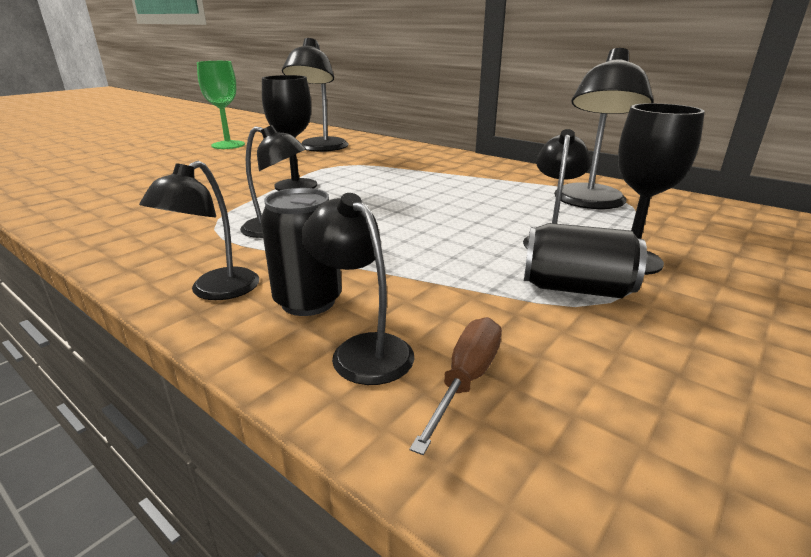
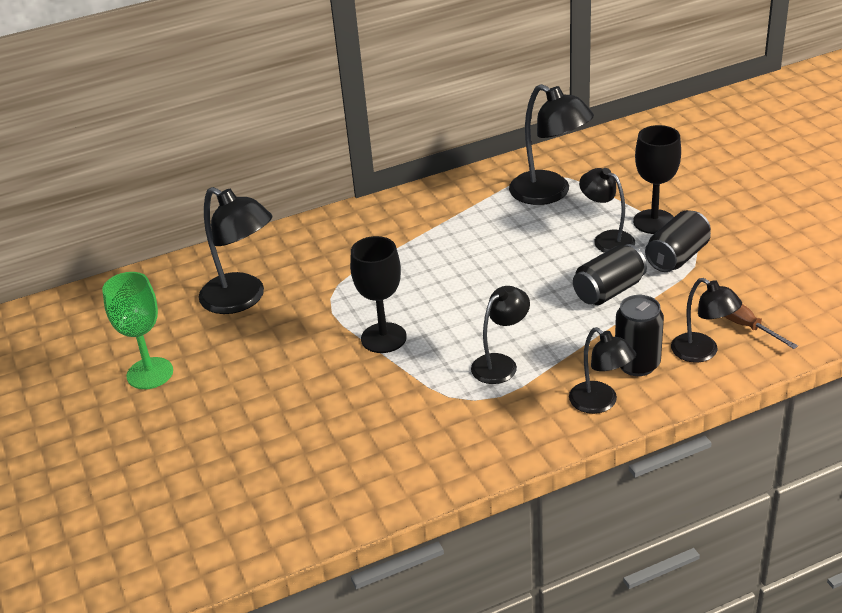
camera: 60 degrees left, 10 degrees up
(362, 350) = (702, 352): black lamp -> black lamp turned 120 degrees counterclockwise
(450, 258) = (609, 291): none -> black can

